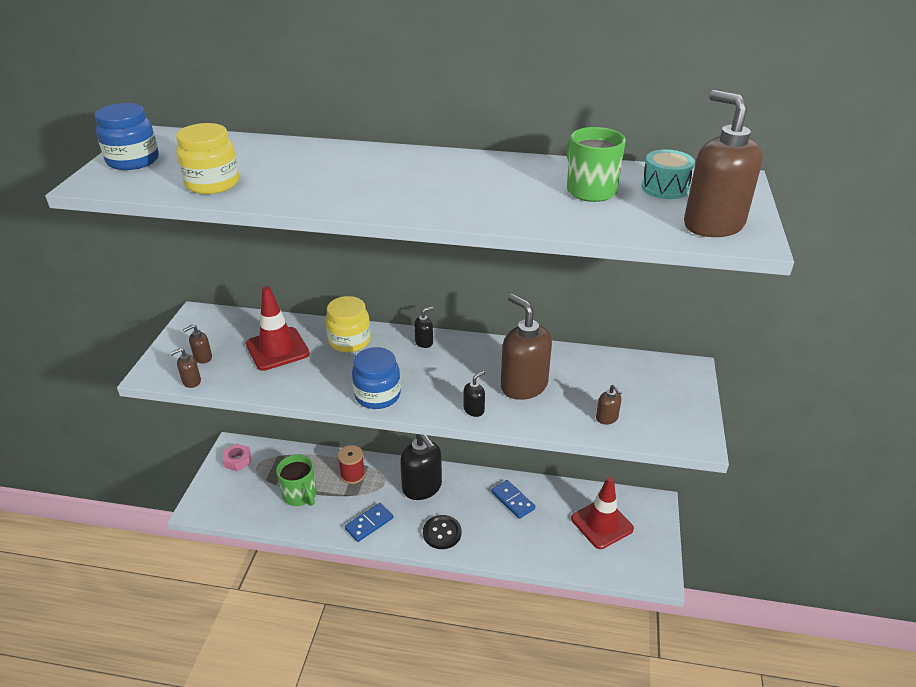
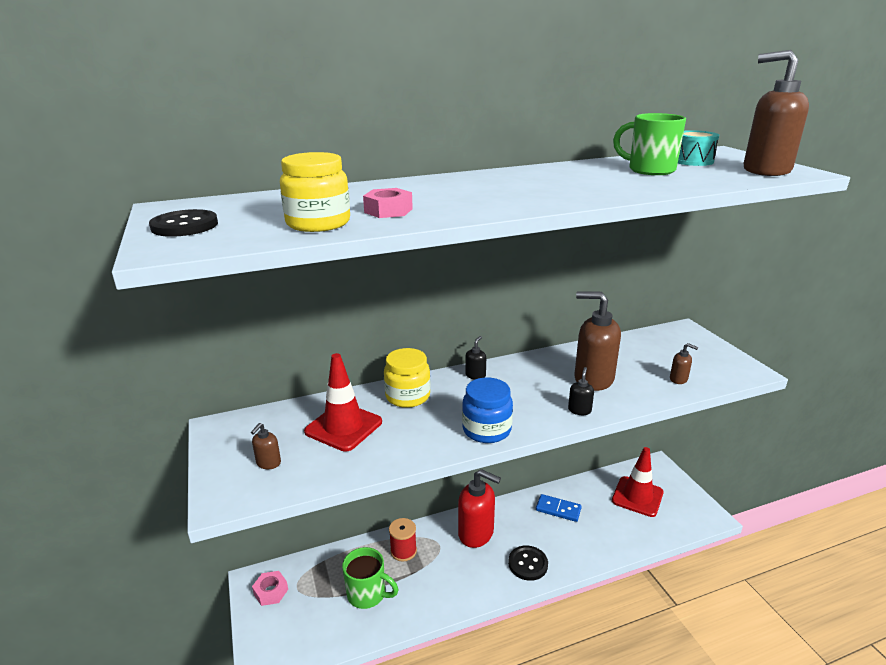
camera: 30 degrees left, 10 degrees down
(133, 161) = (185, 226): blue jar -> black button
(191, 381) = (280, 490): brown soap dispenser -> none
(278, 183) = (388, 211): none -> pink nut
(369, 523) = (457, 588): blue domino -> none
(422, 488) = (476, 533): black soap dispenser -> red soap dispenser

